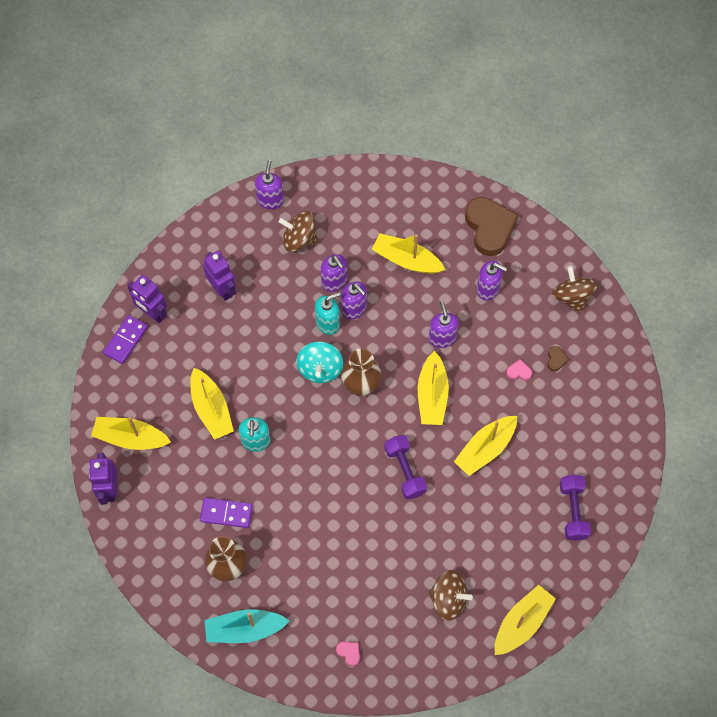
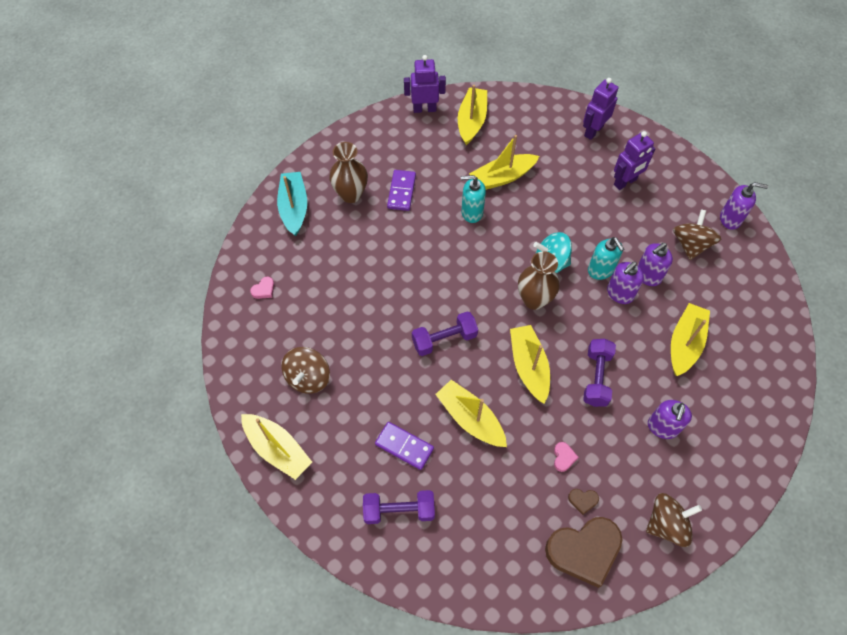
camera: 90 degrees right, 5 degrees down
(125, 340) = (564, 113): purple domino -> purple domino (404, 446)
(432, 395) = (528, 366): yellow boat -> yellow boat turned 75 degrees clockwise
(442, 337) = (596, 377): purple soap dispenser -> purple dumbbell
(489, 228) = (741, 431): brown heart -> brown heart (584, 551)

